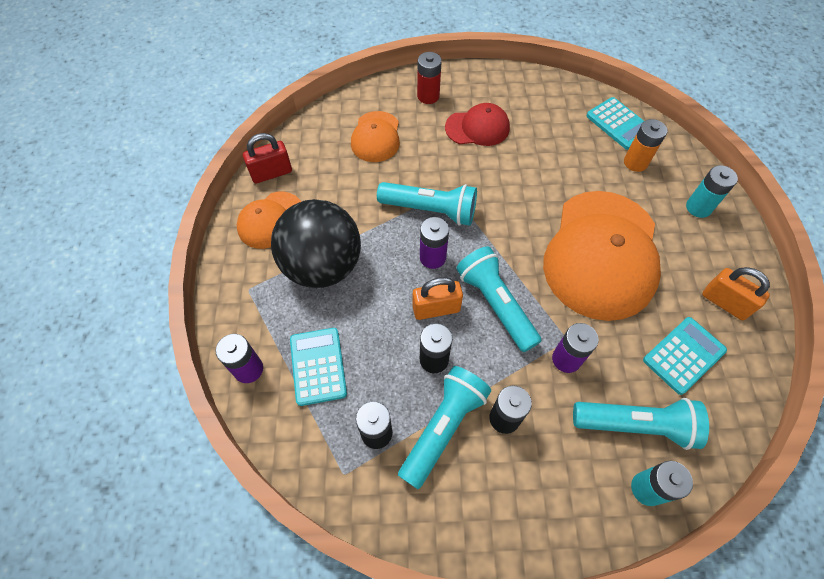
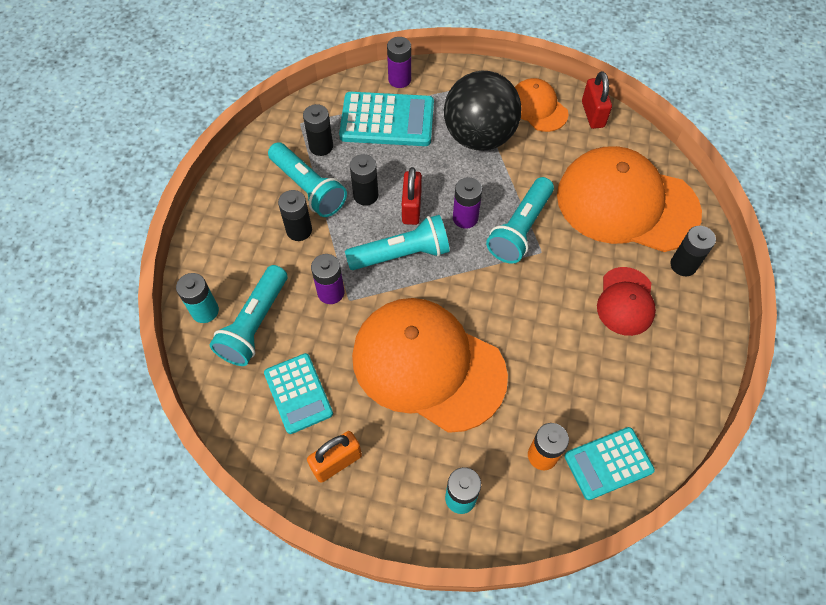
camera: 105 degrees right, 0 degrees up
(318, 366) = (387, 120): turquoise calculator -> turquoise calculator, size x1.51
(376, 137) = (626, 203): orange cap -> orange cap, size x2.01
(428, 96) = (683, 265): red battery -> black battery
(436, 309) = (411, 208): orange padlock -> red padlock

